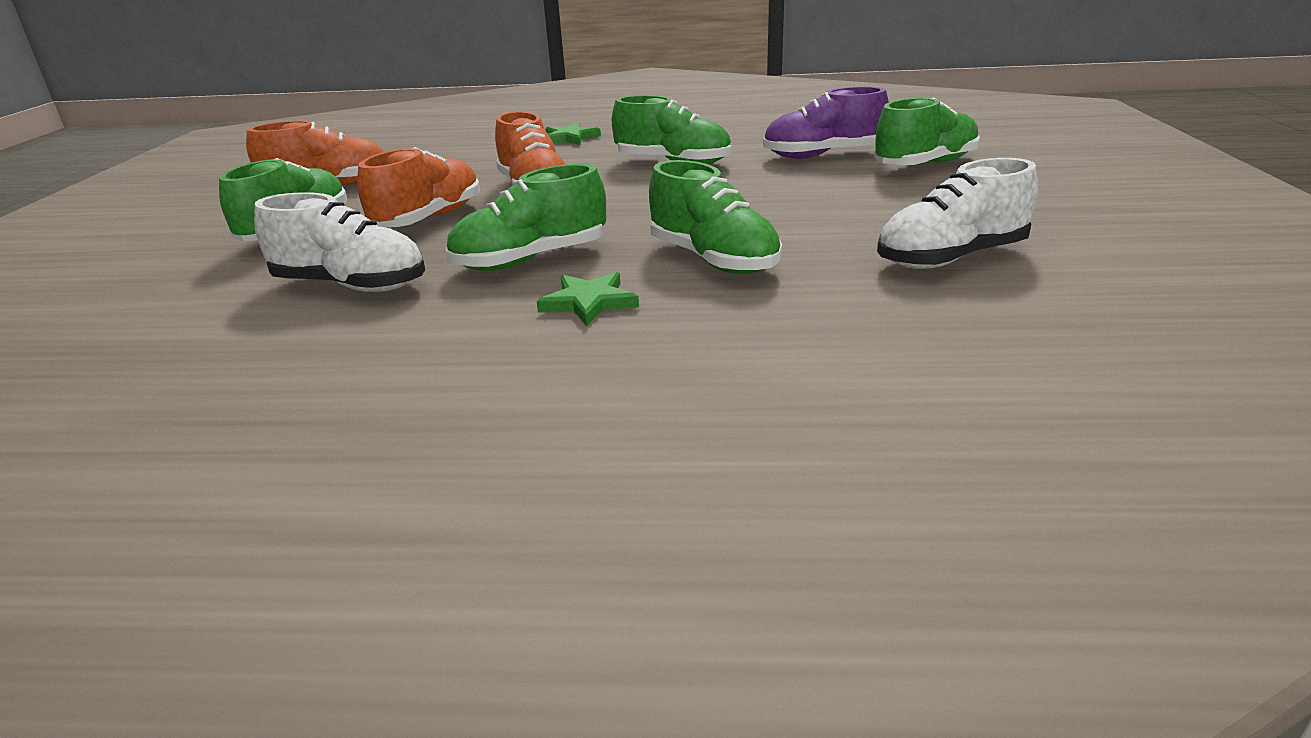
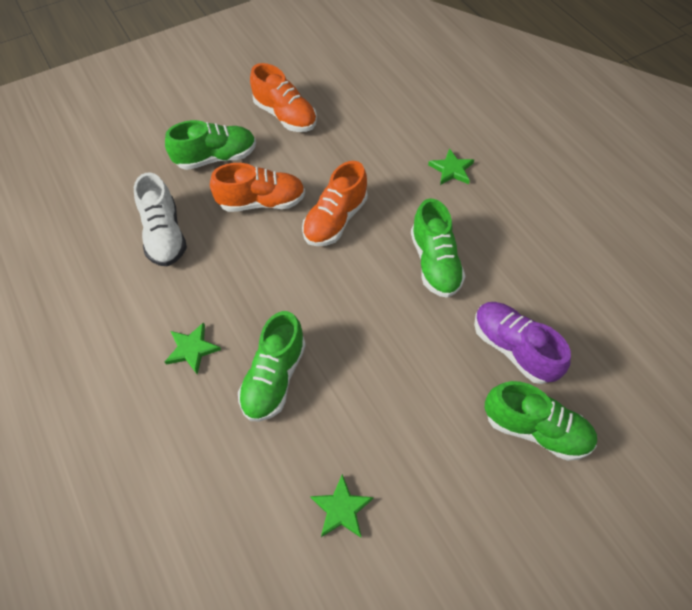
camera: 55 degrees right, 30 degrees up
(530, 260) = (231, 289): green shoe -> none
(951, 258) = (341, 509): white shoe -> green star

